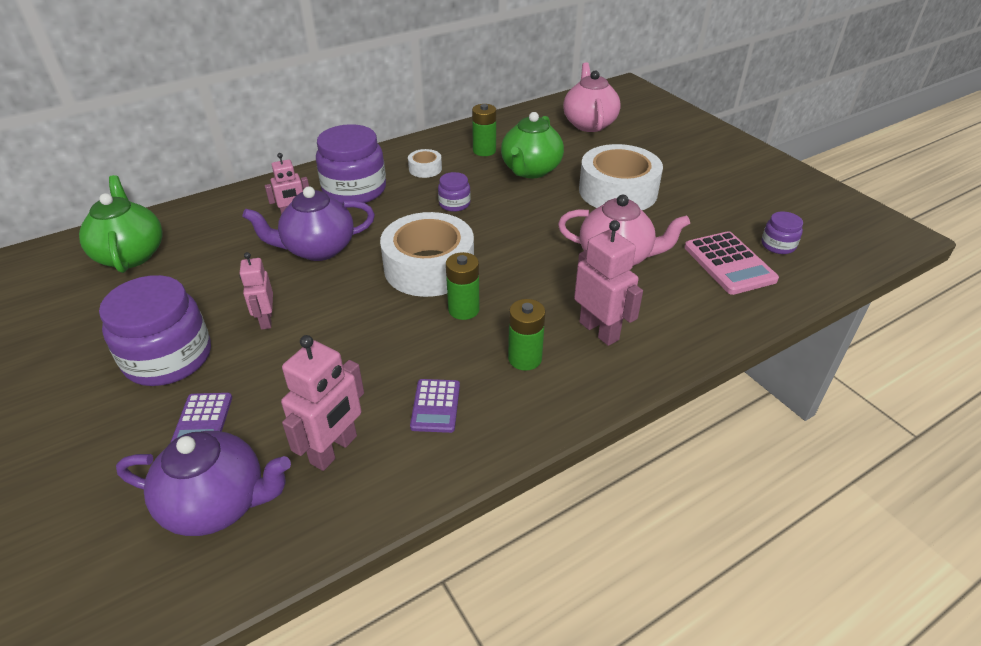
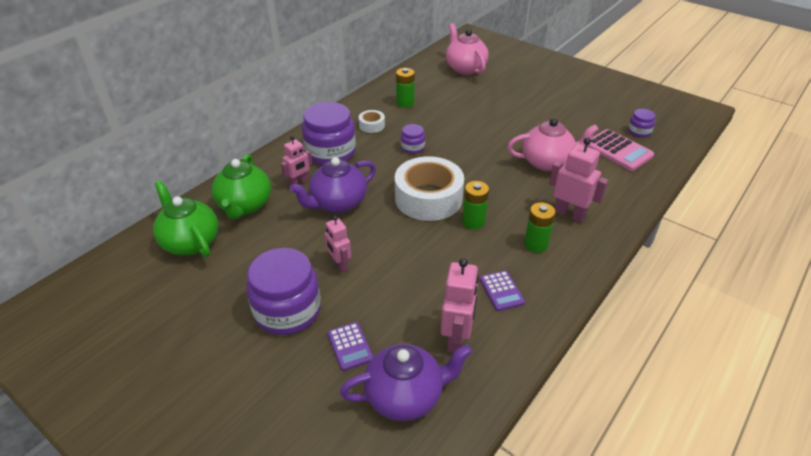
camera: 20 degrees left, 0 degrees up
(530, 170) = (448, 111): green teapot -> green teapot (245, 206)
(618, 191) = (517, 115): white tape -> none

